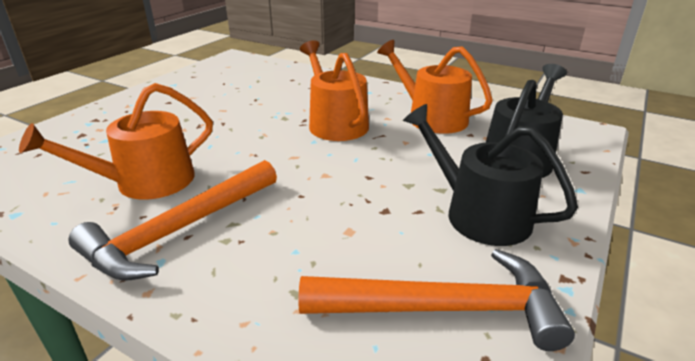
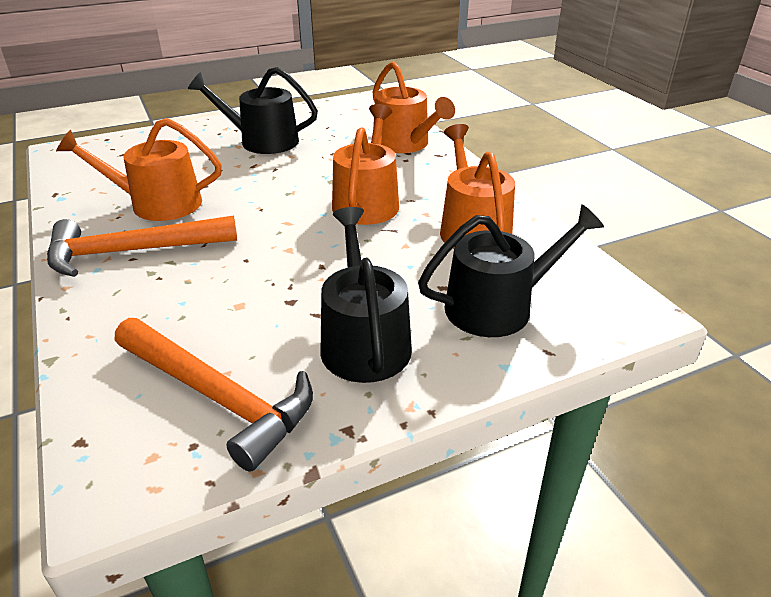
camera: 35 degrees right, 5 degrees up
(180, 106) = (262, 141): none -> black watering can
(303, 79) = (405, 144): none -> orange watering can

